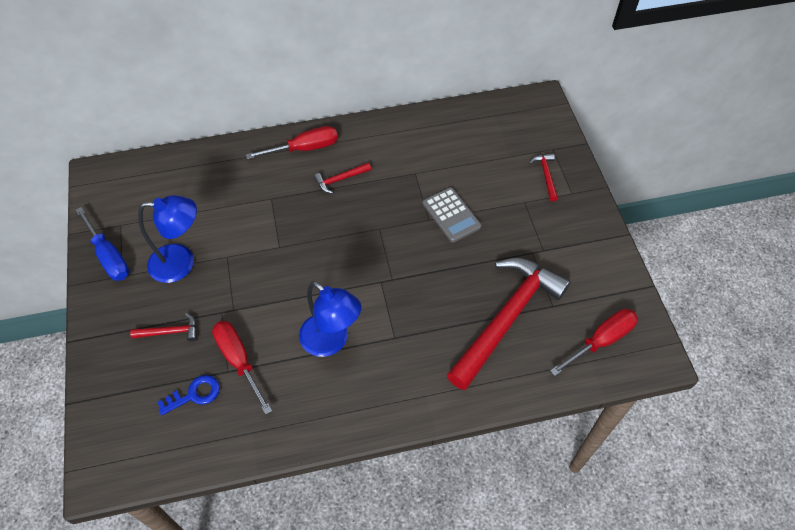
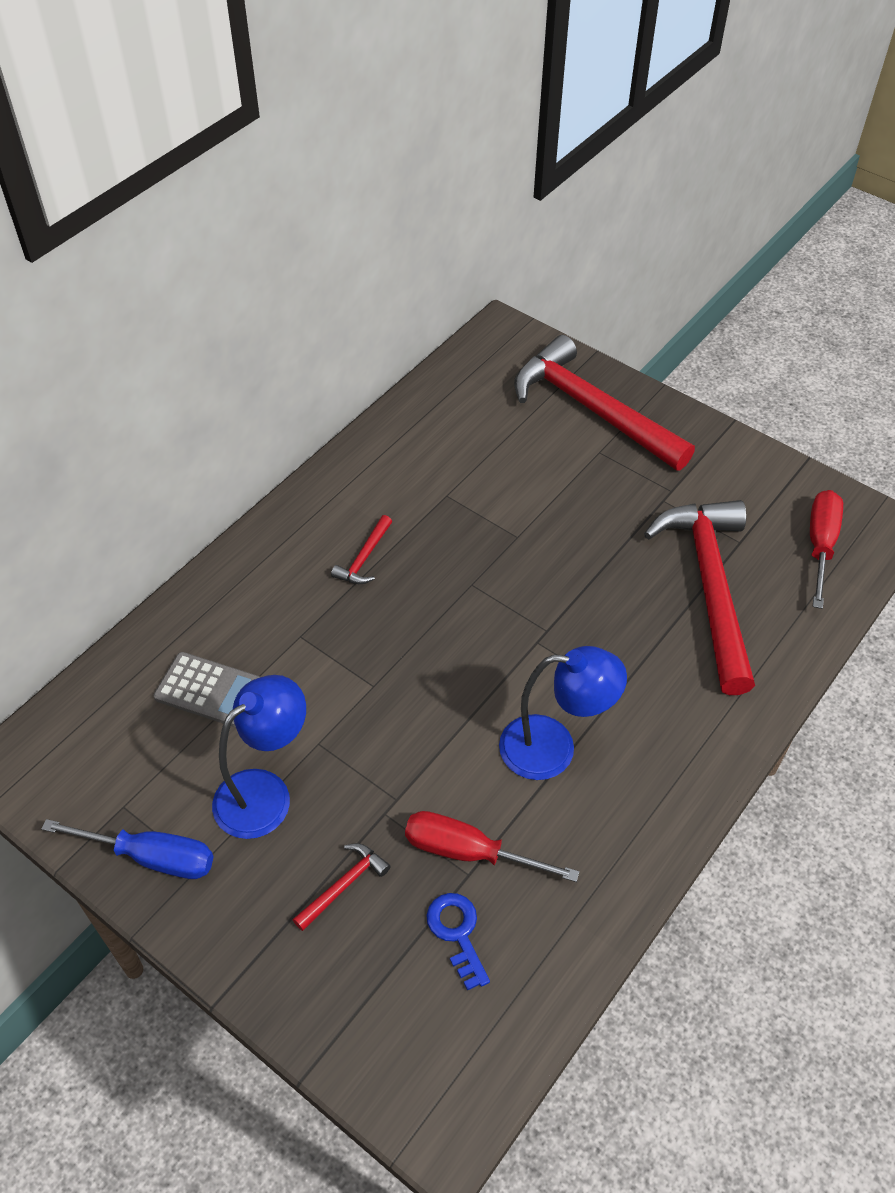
camera: 40 degrees left, 5 degrees down
(194, 394) = (457, 933): blue key -> blue key turned 45 degrees counterclockwise
(304, 148) = (278, 550): red screwdriver -> none
(451, 215) = (537, 516): grey calculator -> grey calculator (208, 690)
(546, 175) = (592, 409): red hammer -> red hammer, size x2.49

